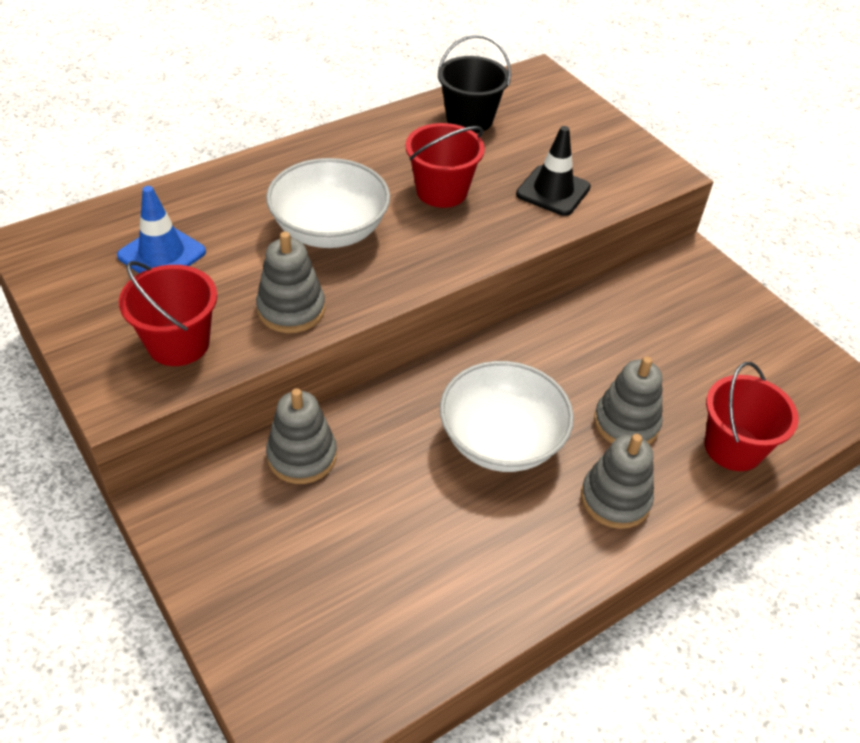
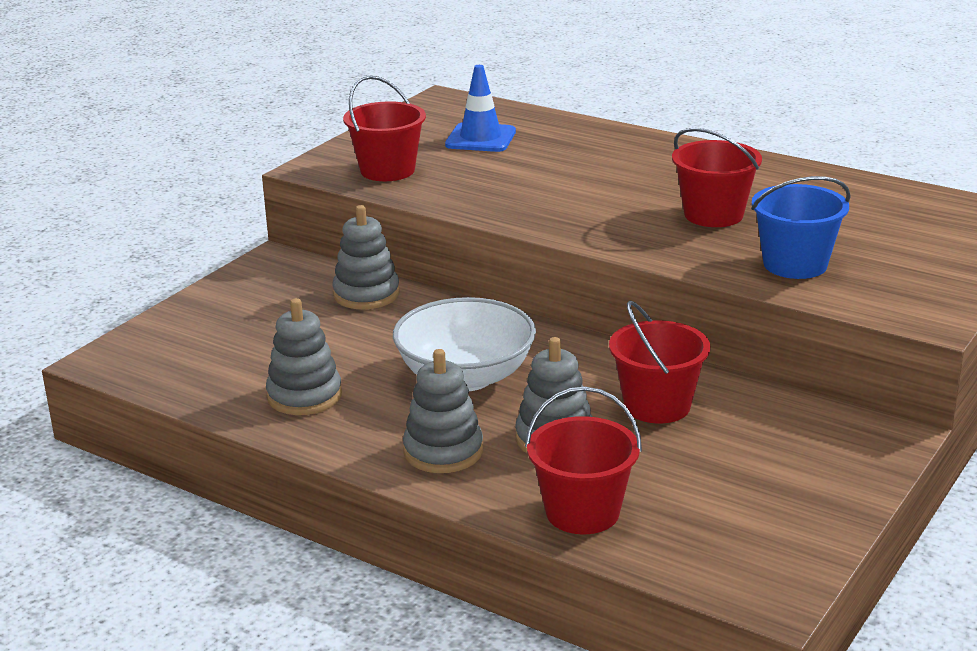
camera: 70 degrees right, 20 degrees down
(291, 309) = (469, 196): grey stacking toy -> grey stacking toy (304, 396)
(330, 230) = (589, 185): white bowl -> none
(469, 119) = (858, 201): black bucket -> none
(553, 191) = (795, 264): black traffic cone -> blue bucket
(604, 348) = (657, 405): none -> red bucket

